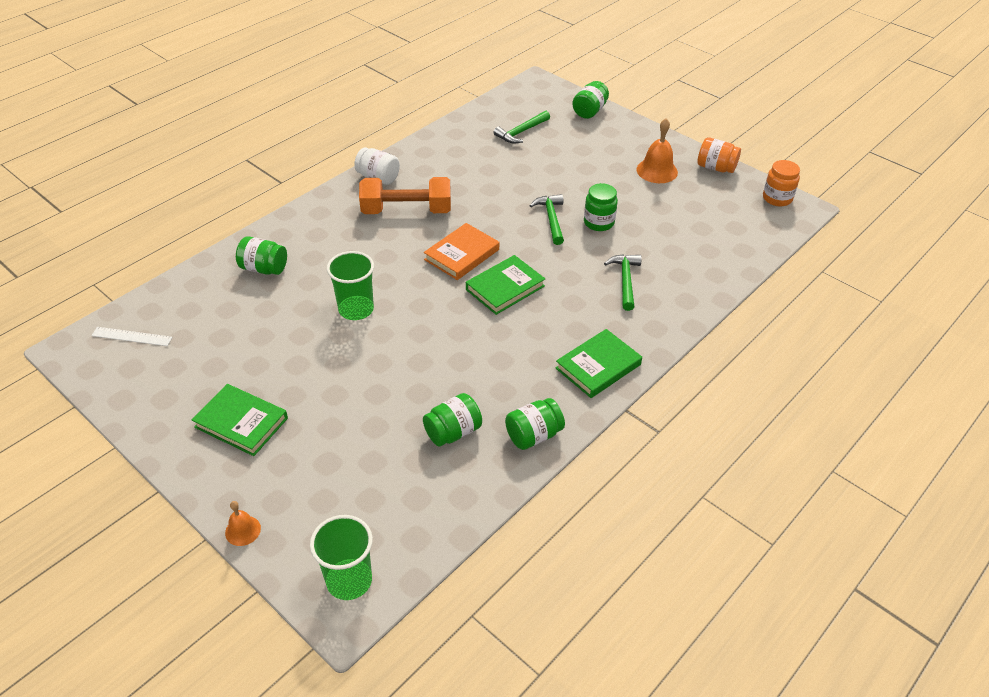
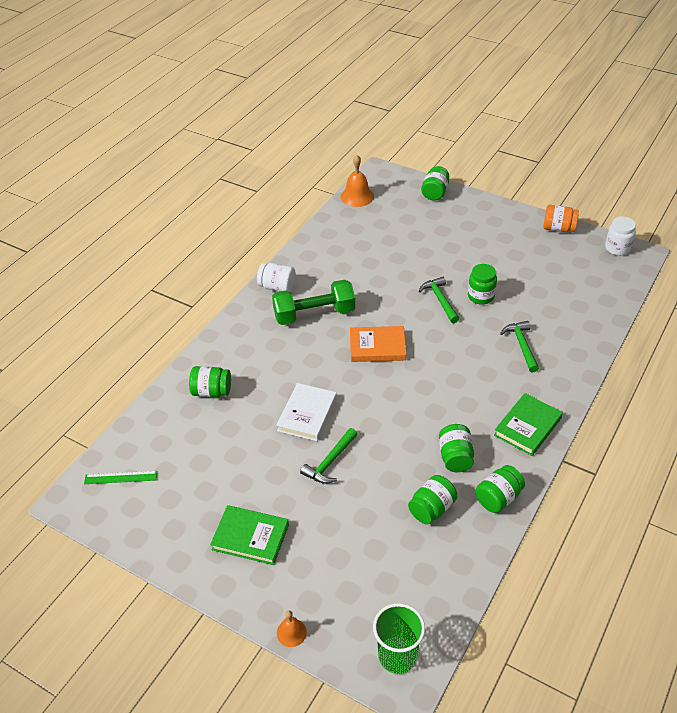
camera: 10 degrees left, 0 degrees up
(132, 336) = (120, 477): white ruler -> green ruler
(356, 309) = (307, 414): green cup -> white book
(406, 211) = (314, 314): orange dumbbell -> green dumbbell
(462, 254) = (377, 347): orange book -> orange book turned 60 degrees clockwise
(502, 383) = (455, 457): none -> green jar
(505, 288) = (425, 370): green book -> none
(521, 132) = (384, 223): green hammer -> green hammer (330, 462)
(657, 171) = (511, 240): orange bell -> orange bell (357, 196)
(777, 198) = (617, 248): orange jar -> white jar

